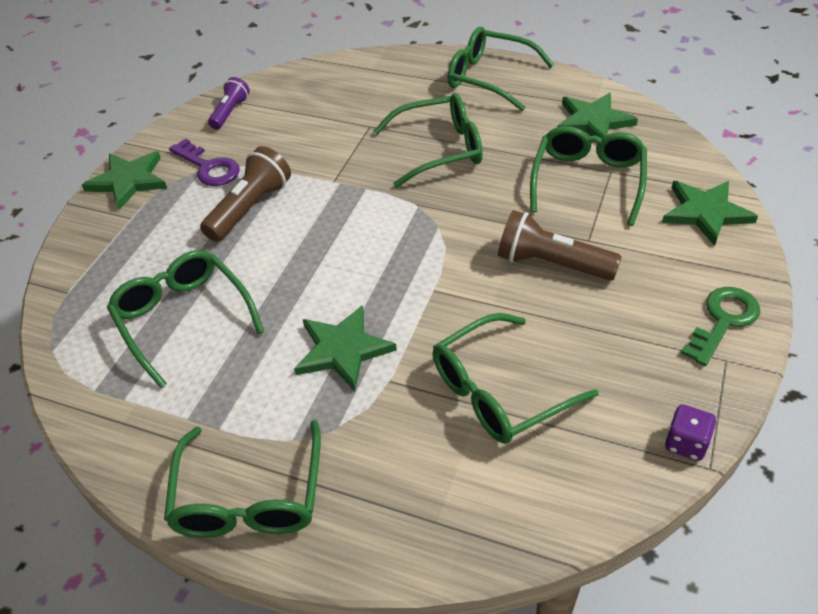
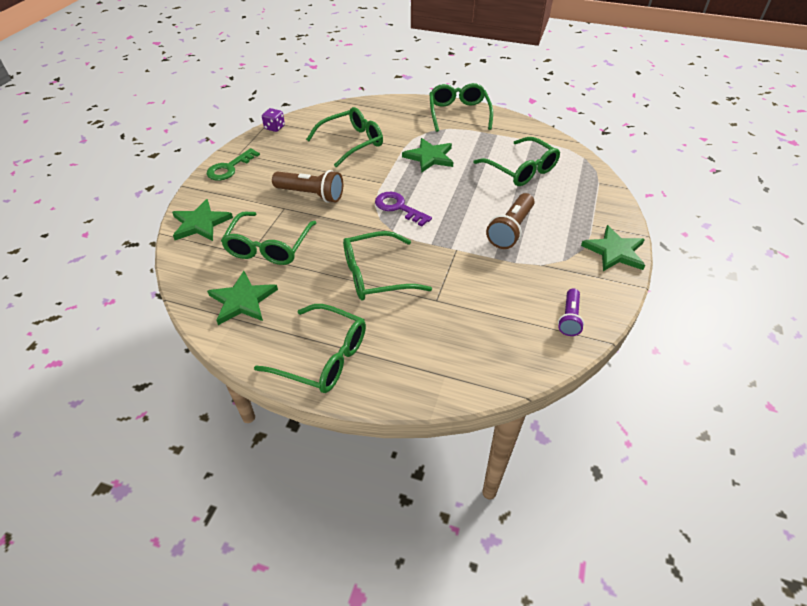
camera: 175 degrees right, 0 degrees up
(208, 167) = (558, 262): purple key -> purple key (398, 207)

